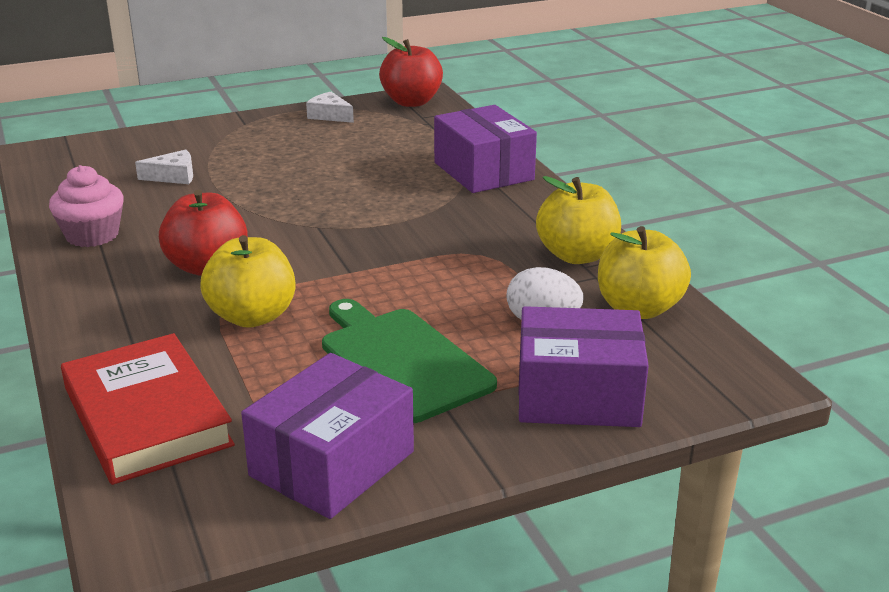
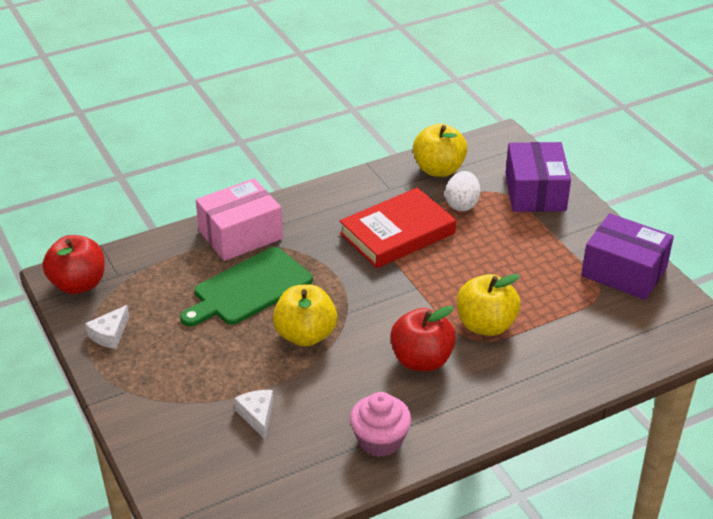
camera: 95 degrees left, 10 degrees up
(147, 416) = (608, 350): red book -> red book (397, 233)
(402, 361) = (520, 255): green cutting board -> green cutting board (249, 288)
(483, 171) = (240, 235): purple box -> pink box
(577, 255) = (375, 191): yellow apple -> yellow apple (305, 335)

